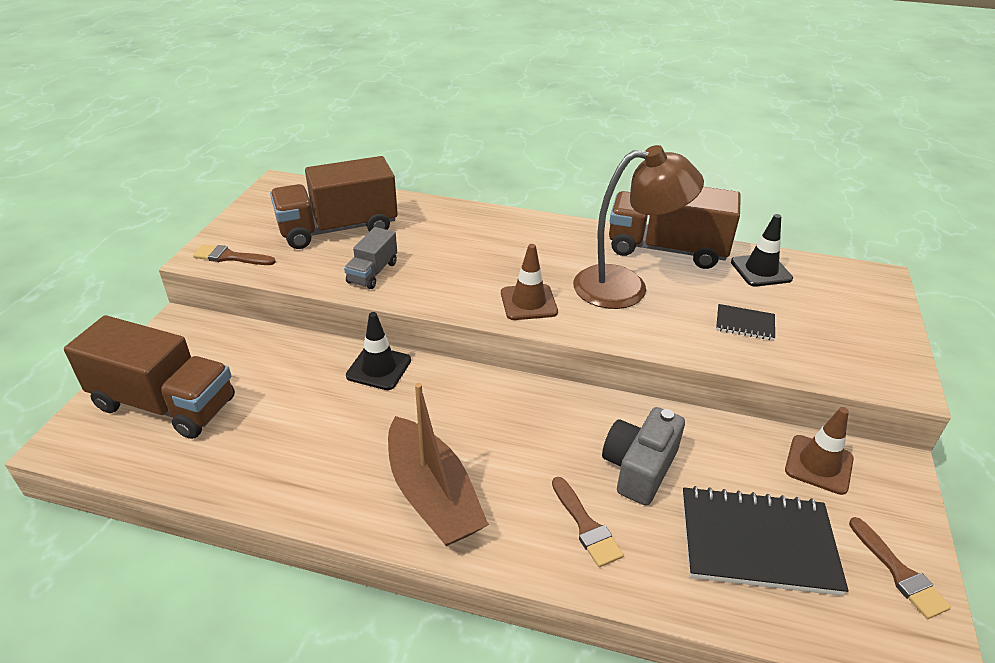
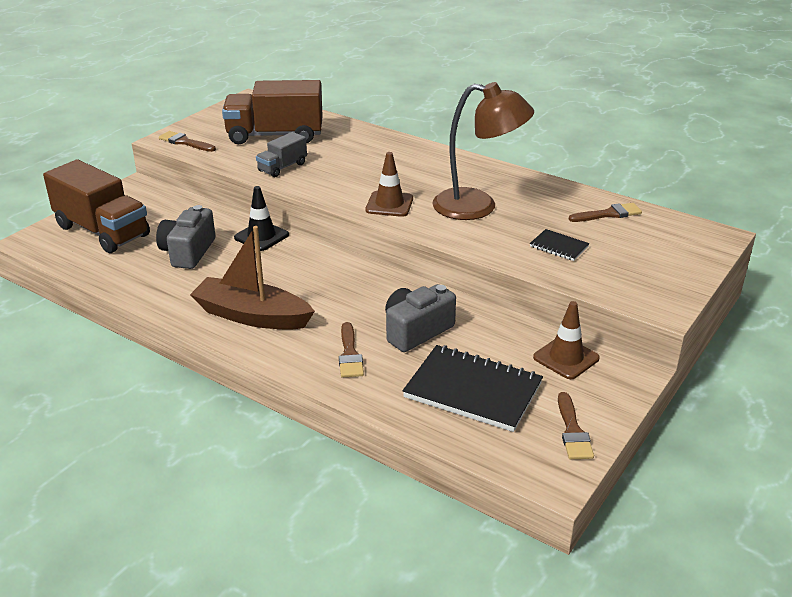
camera: 20 degrees right, 5 degrees down
(297, 412) = (188, 252): none -> grey camera
(432, 496) = (252, 316): brown boat -> brown boat turned 120 degrees clockwise
(666, 249) = (536, 187): brown truck -> none
(761, 270) = (609, 214): black traffic cone -> brown brush

